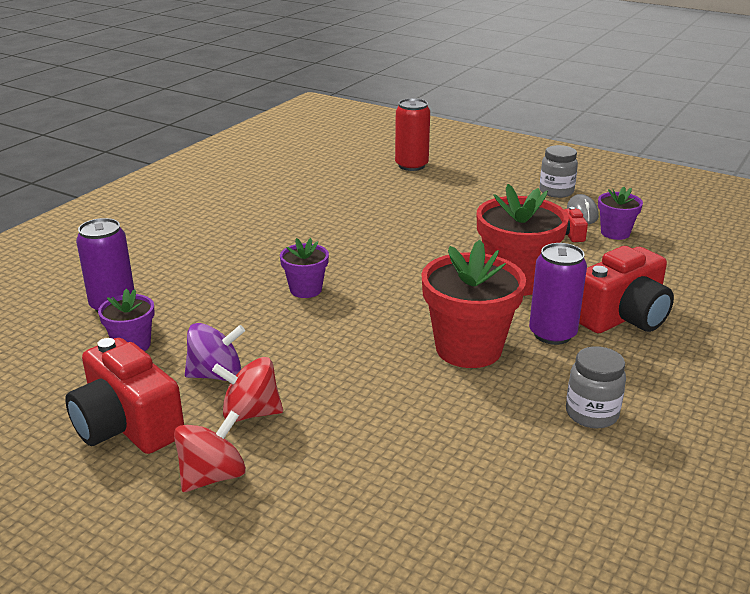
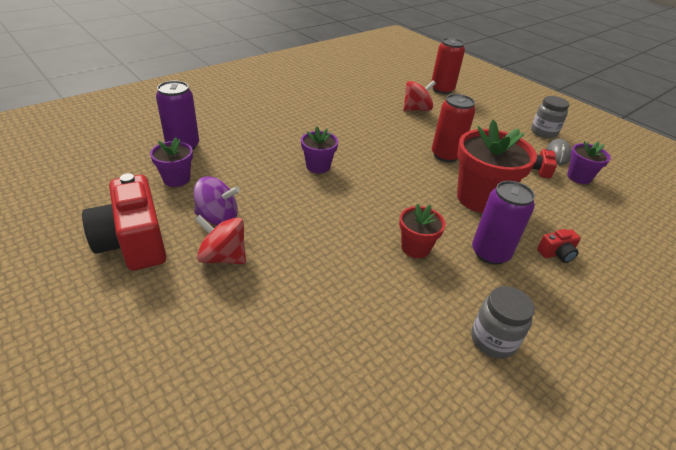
camera: 15 degrees right, 10 degrees up
(212, 476) = (164, 304): red spinning top -> red spinning top (416, 109)
(454, 242) = (445, 155): none -> red can
(468, 349) = (415, 248): red flower pot -> red flower pot, size x0.54
(622, 317) = (556, 254): red camera -> red camera, size x0.44

